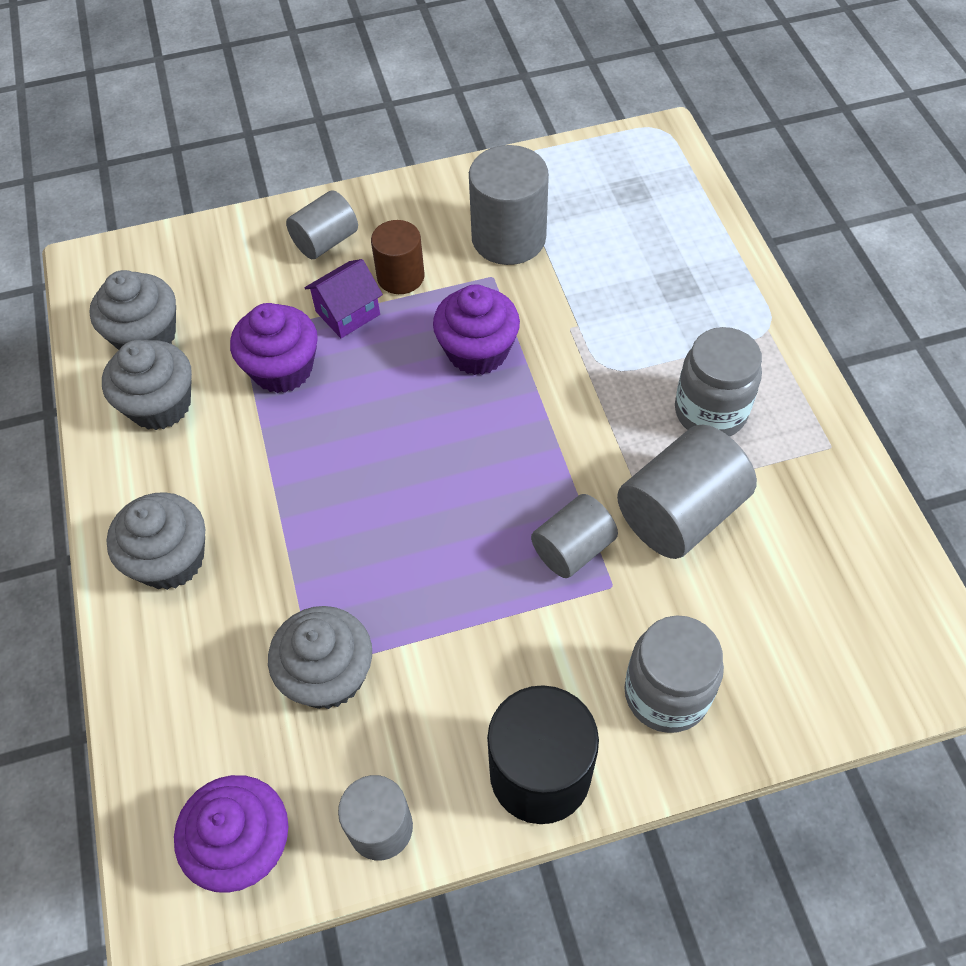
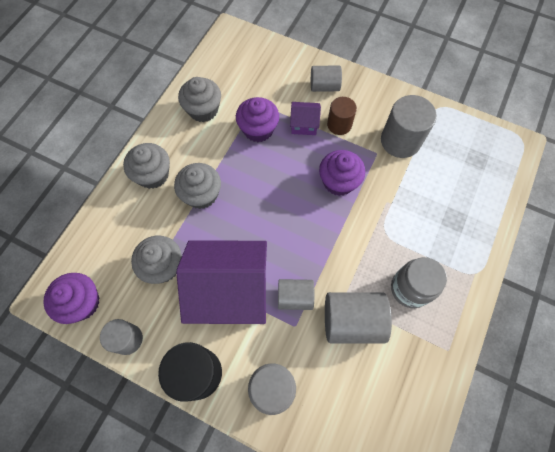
camera: 40 degrees right, 10 degrees up
(146, 336) = (223, 77): grey cupcake -> grey cupcake (201, 194)
(471, 620) = (230, 291): none -> purple house

